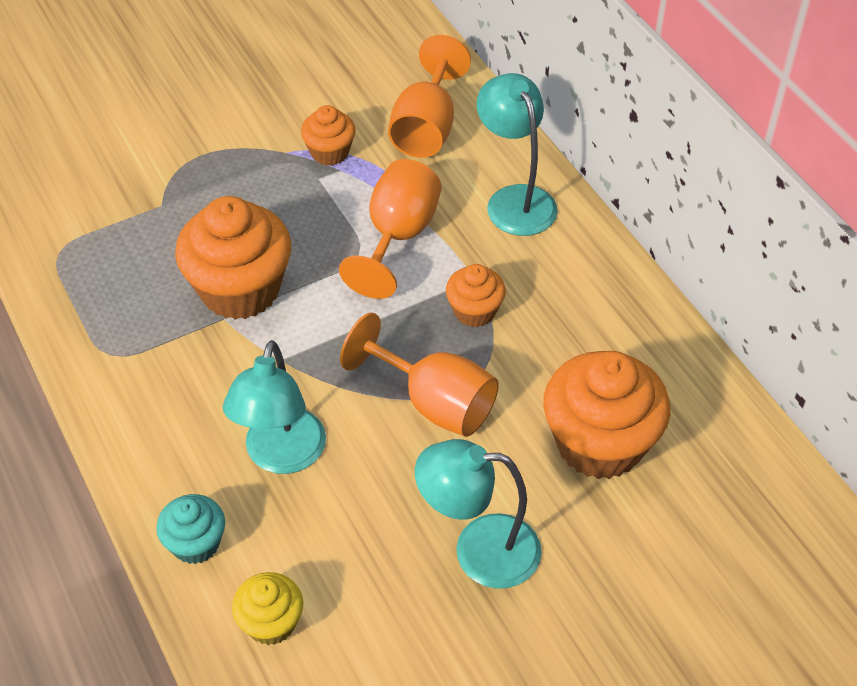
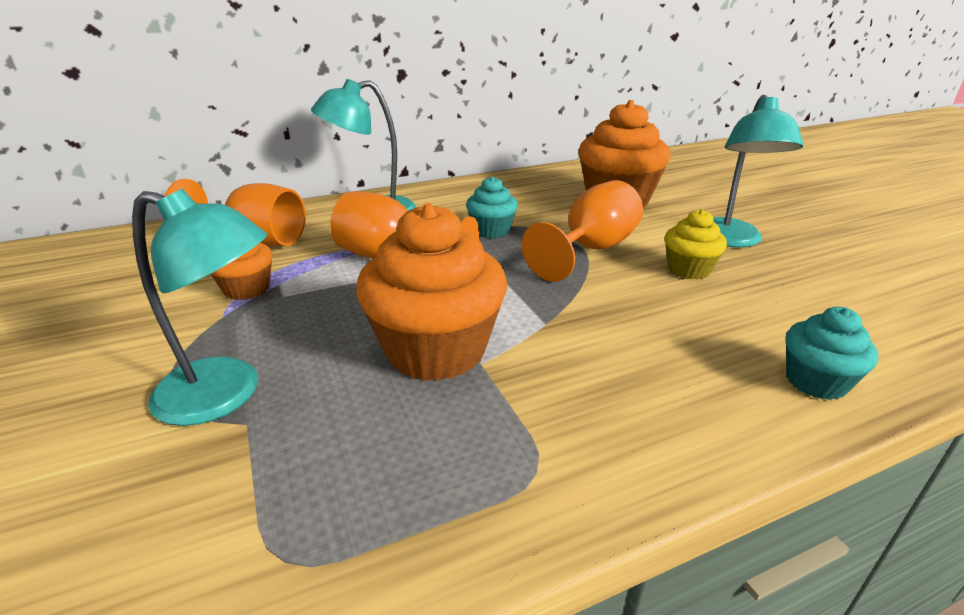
camera: 85 degrees left, 20 degrees down
(271, 622) = (873, 332): yellow cupcake -> yellow cupcake (688, 269)
(281, 456) = (673, 324): turquoise lamp -> turquoise lamp (226, 395)
(474, 311) = (491, 231): orange cupcake -> turquoise cupcake

